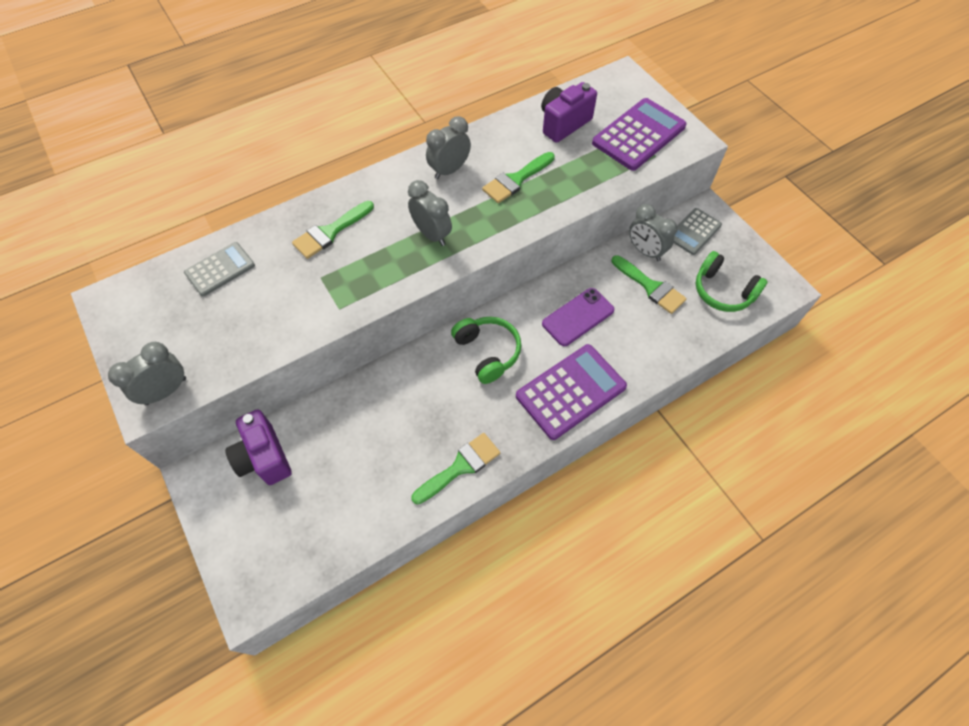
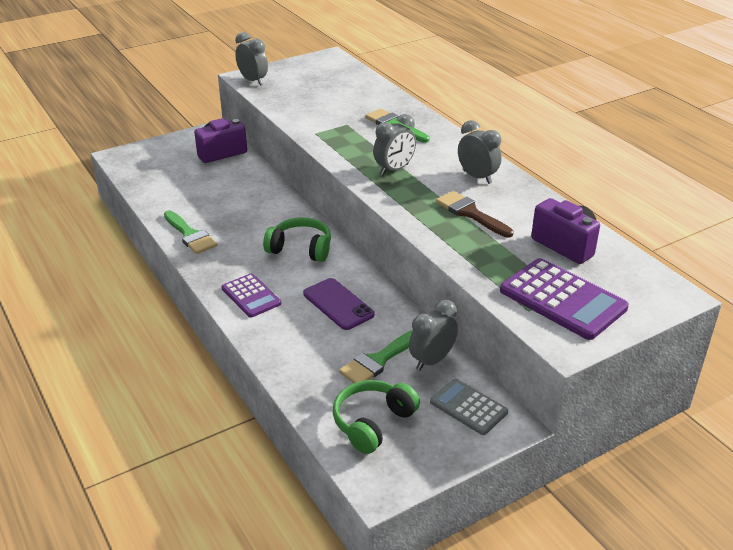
camera: 90 degrees right, 25 degrees down
(220, 269) = (355, 88): grey calculator -> none
(487, 352) = (300, 248): green headphones -> green headphones turned 135 degrees counterclockwise
(516, 180) = (470, 213): green brush -> brown brush
(570, 391) = (251, 296): purple calculator -> purple calculator, size x0.61

